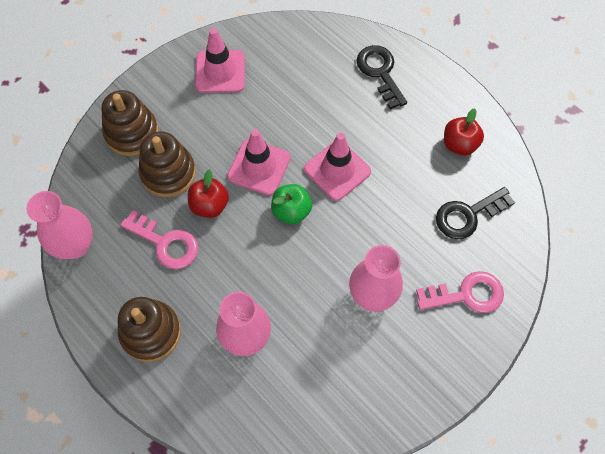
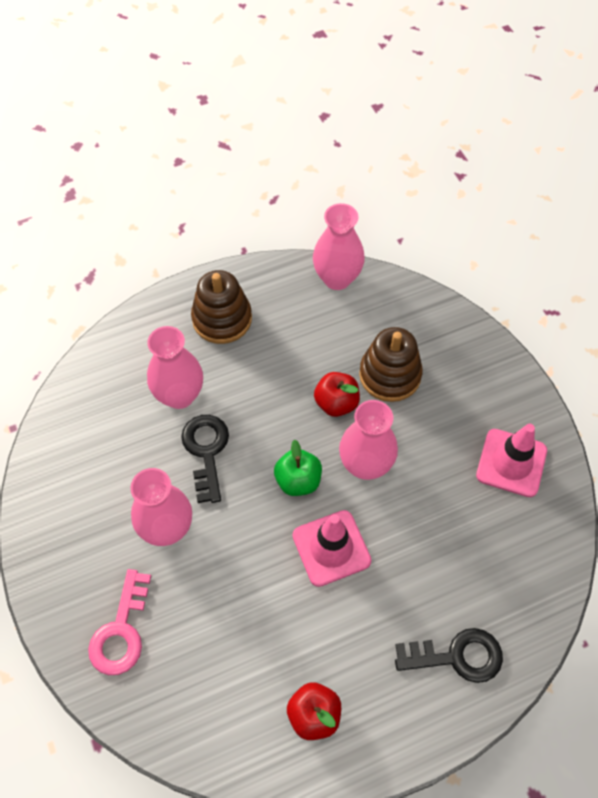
camera: 110 degrees right, 5 degrees down
(132, 133) = (452, 353): brown stacking toy -> none
(166, 243) = (308, 353): pink key -> none
(259, 167) = (365, 465): pink traffic cone -> pink vase
(468, 215) = (214, 679): black key -> black key (206, 451)

